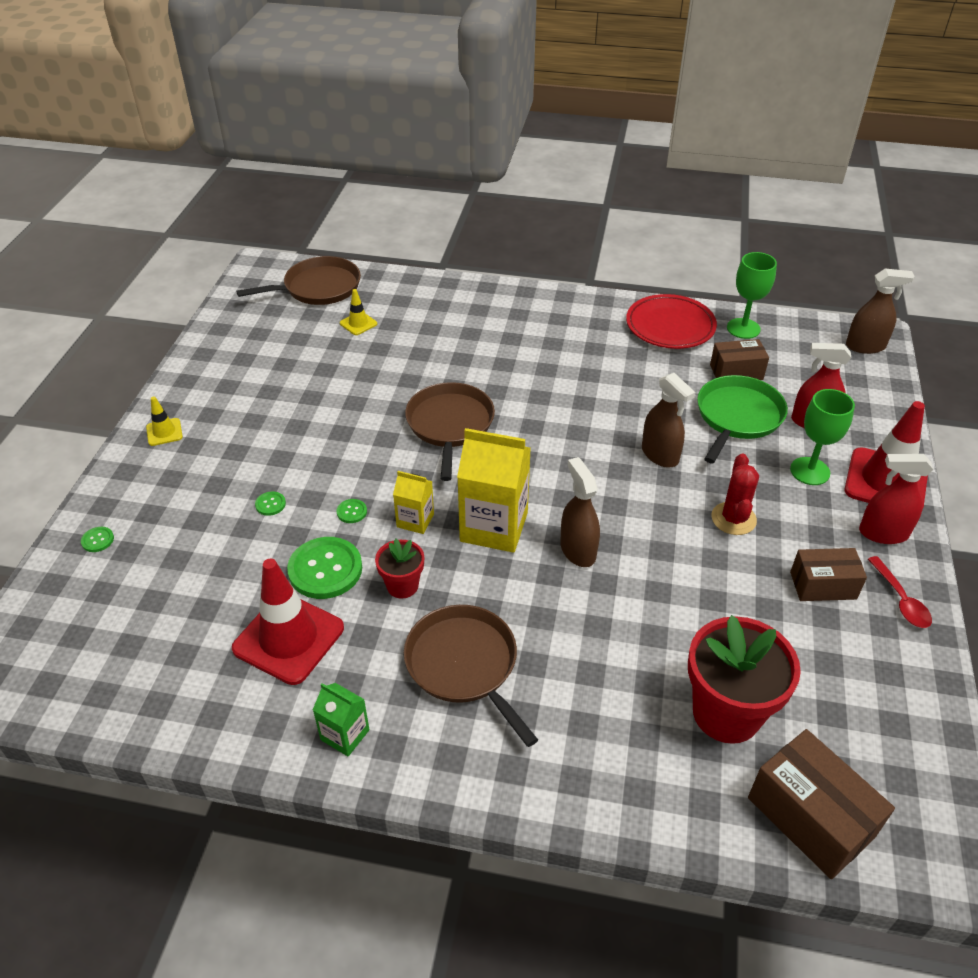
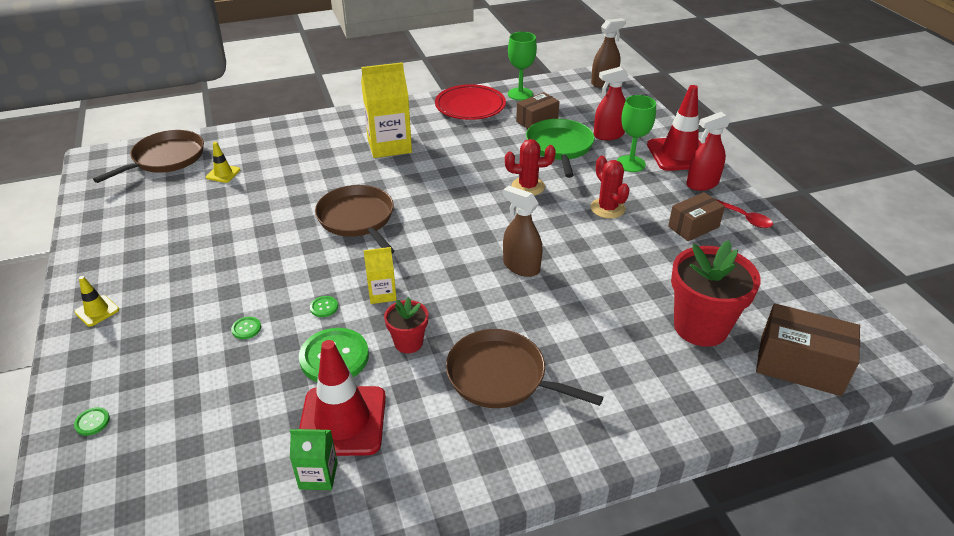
camera: 30 degrees left, 5 degrees down
(345, 735) = (447, 469): green carton -> green carton (318, 475)
(494, 527) = (447, 275): yellow carton -> yellow carton (389, 145)
(660, 455) = (528, 186): brown spray bottle -> red cactus

